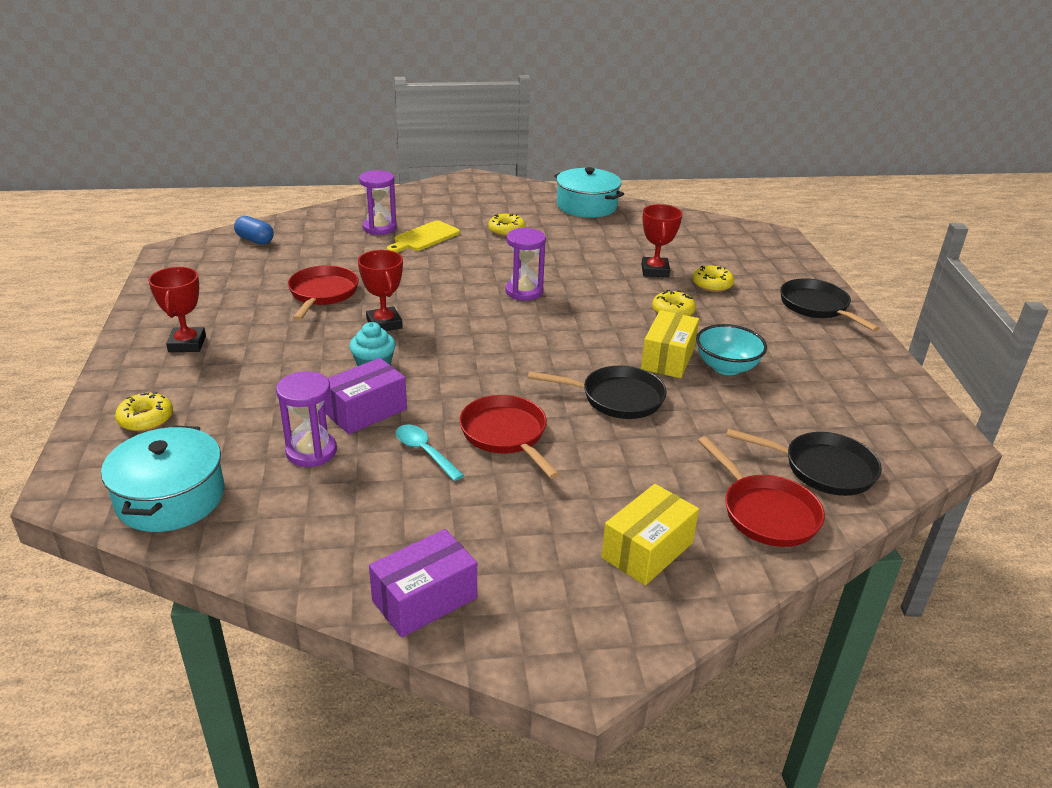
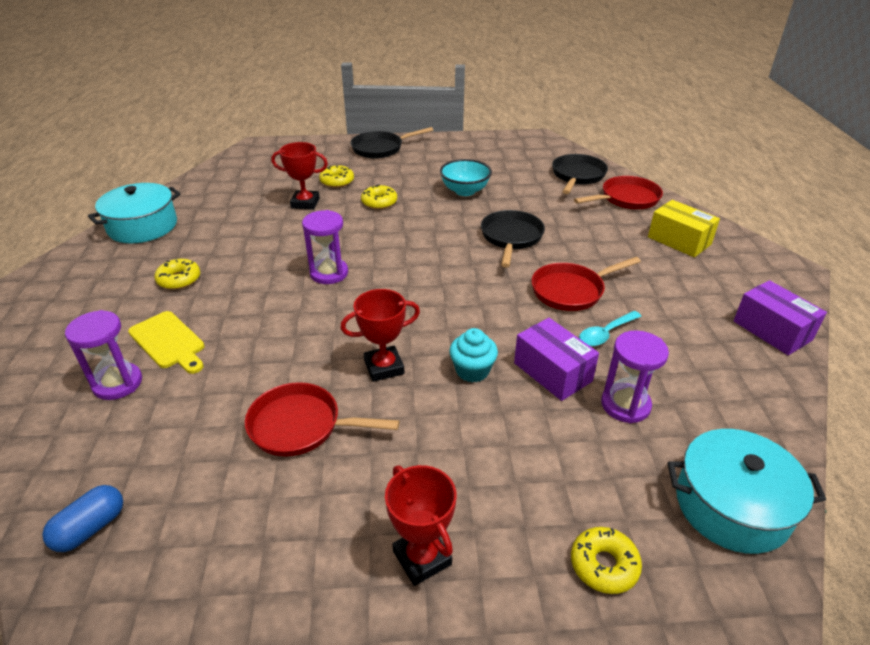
camera: 85 degrees left, 5 degrees up
(187, 344) = (422, 558): red trophy -> red trophy turned 60 degrees clockwise
(667, 358) = (453, 212): yellow box -> none

